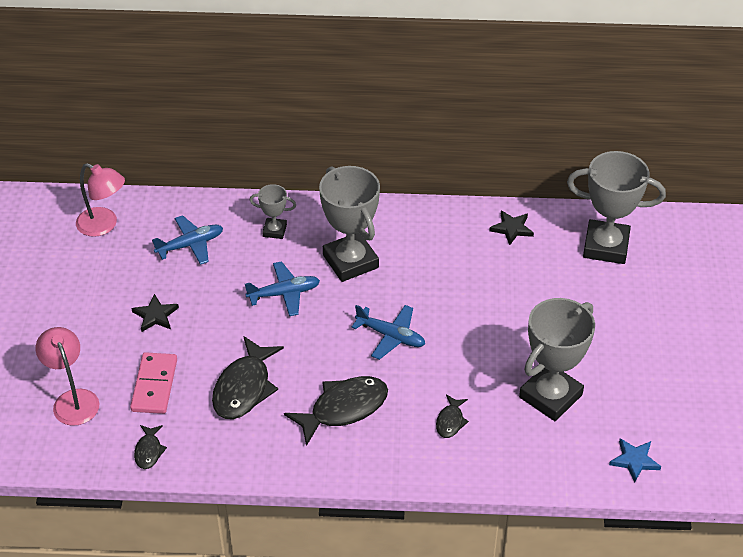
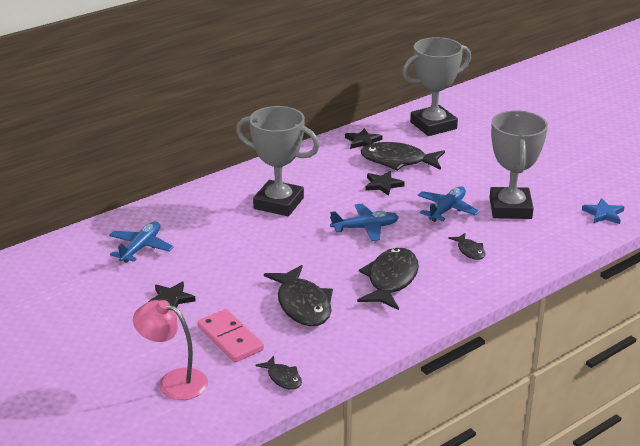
camera: 40 degrees left, 15 degrees down
(104, 225) = (48, 268): pink lamp -> none
(274, 230) = (197, 212): grey trophy -> none
(284, 294) = (255, 241): blue plane -> blue plane (447, 209)
(466, 294) = (383, 185): none -> black star
(515, 273) = (398, 161): none -> black fish

